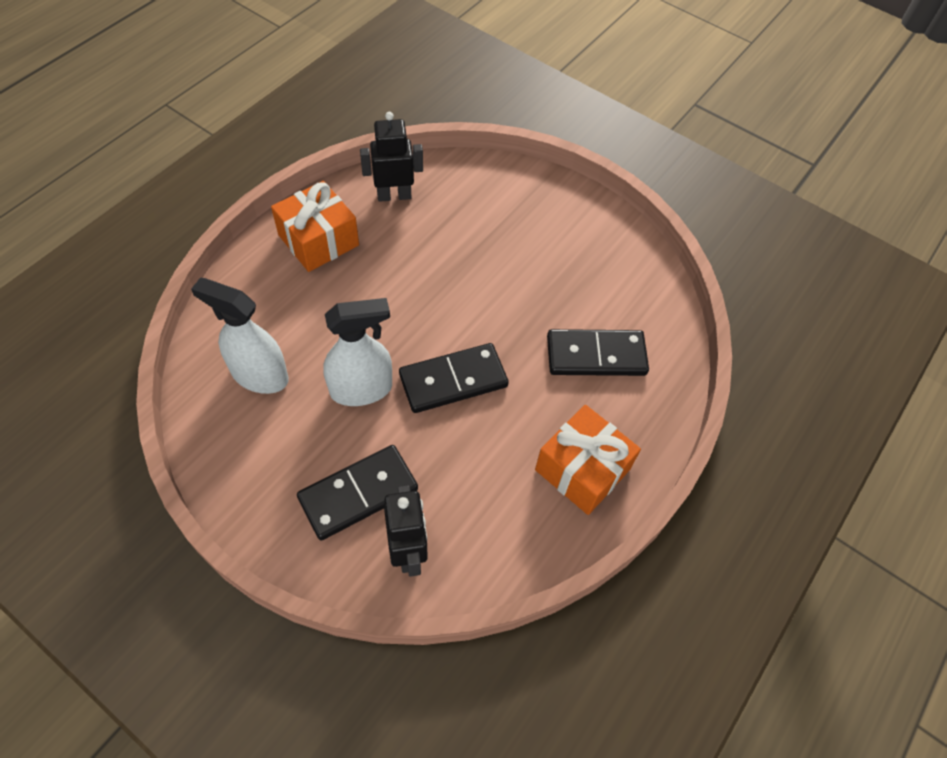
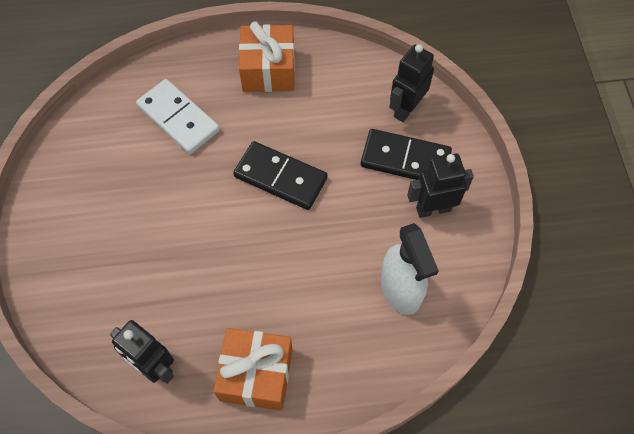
camera: 130 degrees left, 5 degrees up
(288, 467) = (433, 209): none -> black robot
(361, 389) = (342, 221): white spray bottle -> none
(596, 355) = (178, 119): black domino -> white domino

